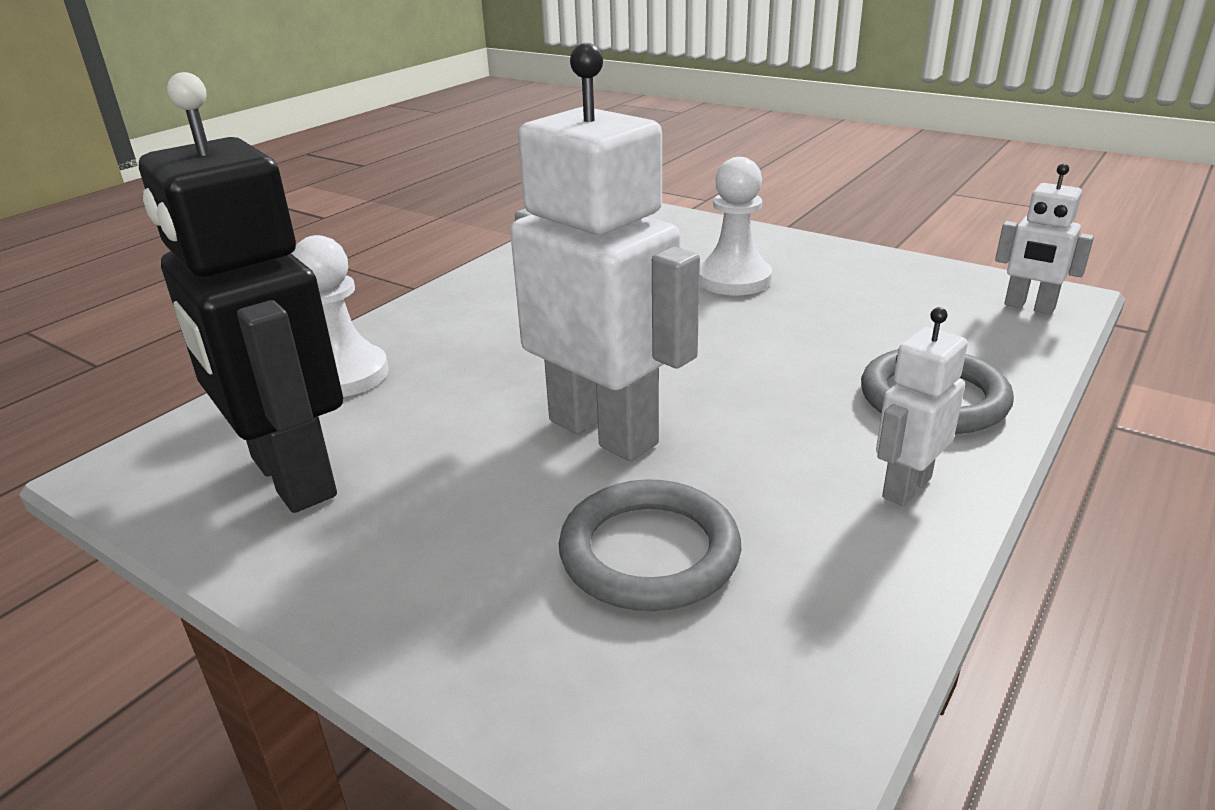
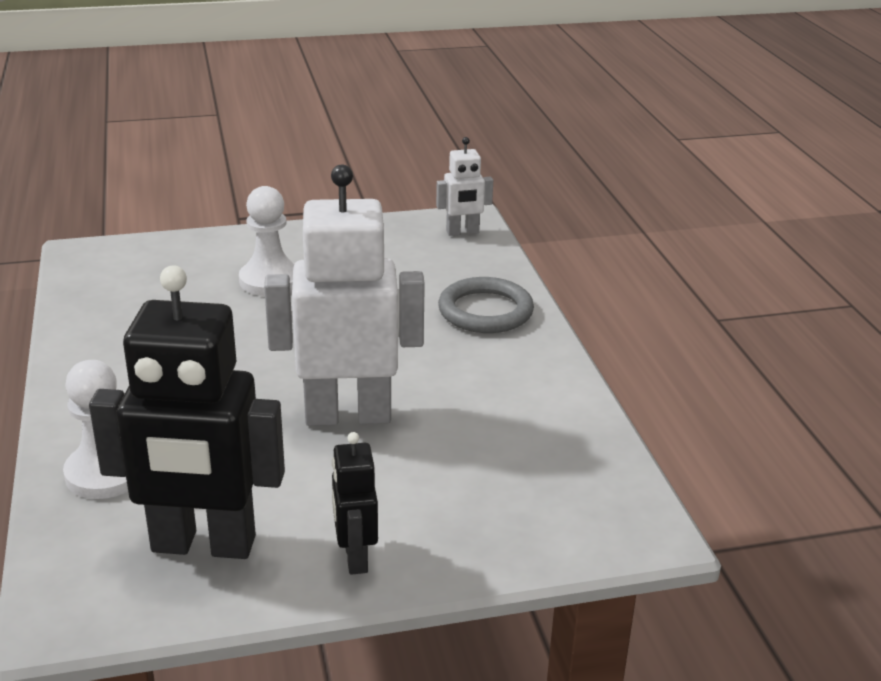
camera: 50 degrees left, 0 degrees up
(368, 580) = (355, 557): none -> black robot
(649, 552) = (468, 459): grey ring -> none
(906, 487) = (532, 365): white robot -> none

